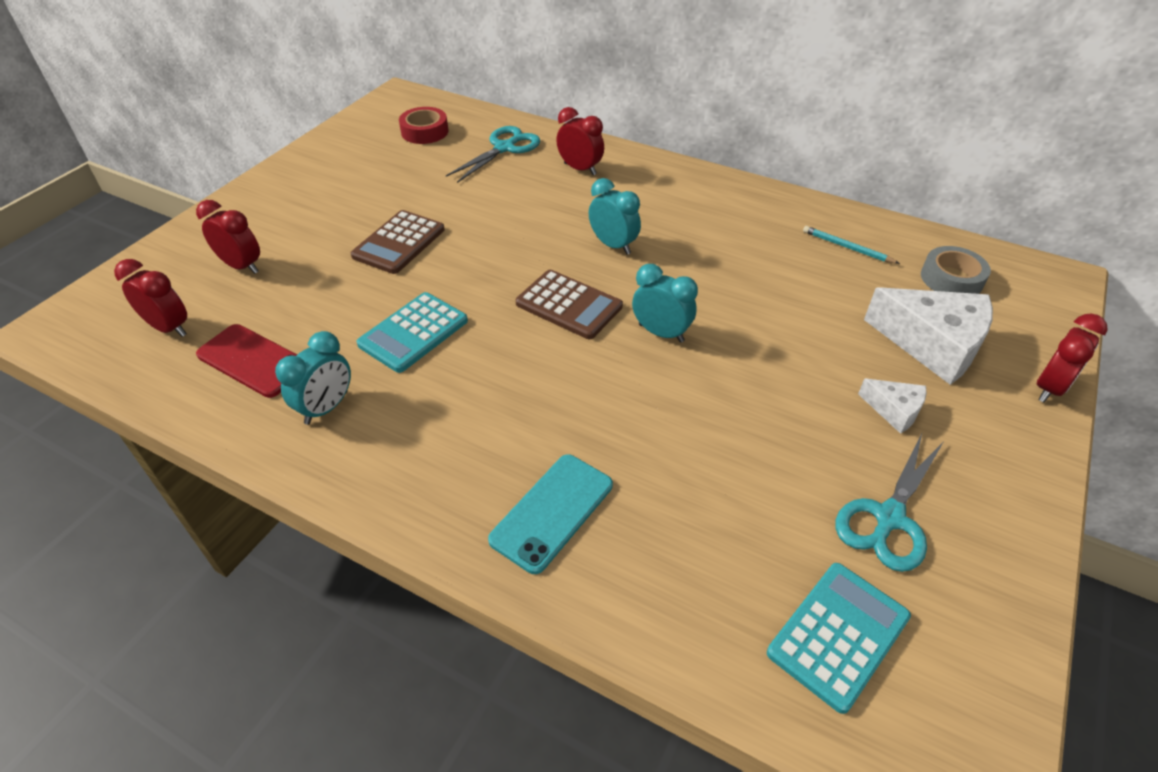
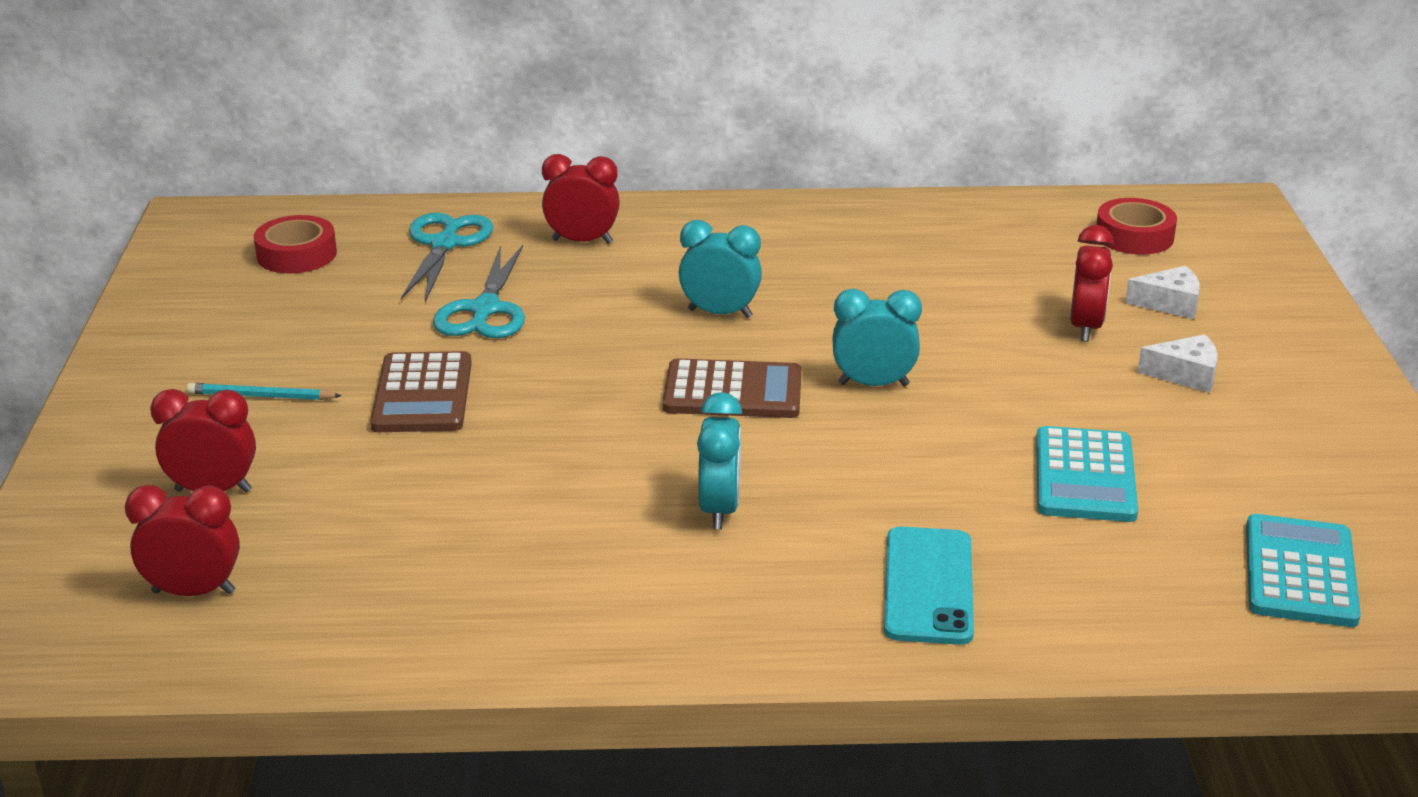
camera: 30 degrees left, 15 degrees down
(253, 361) = (373, 583): red phone -> none
(326, 408) = (541, 593): turquoise clock -> turquoise clock (719, 509)
(413, 332) = (563, 482): turquoise calculator -> turquoise calculator (1084, 476)
(847, 247) = (997, 237): turquoise pencil -> turquoise pencil (261, 396)
(889, 518) = (1261, 466): turquoise scissors -> turquoise scissors (485, 310)
(932, 344) = (1169, 303): white cheese -> white cheese, size x0.50
(951, 279) = (1134, 236): grey tape -> red tape
(1049, 388) = (1310, 307): red clock -> red clock (1085, 327)

